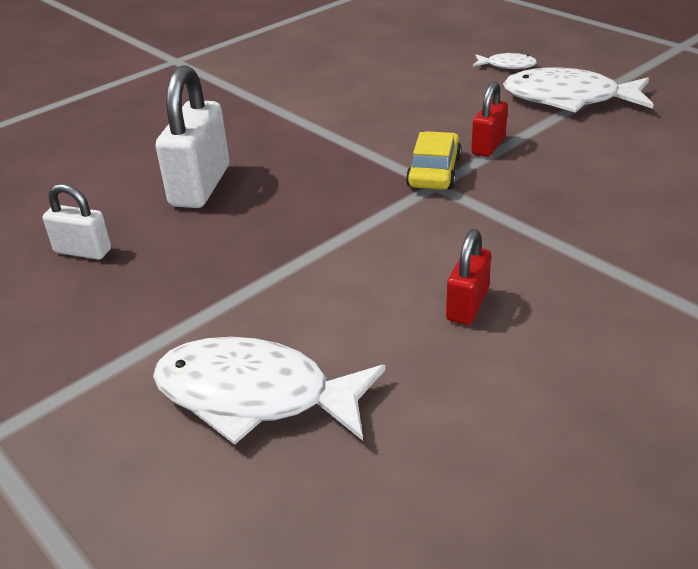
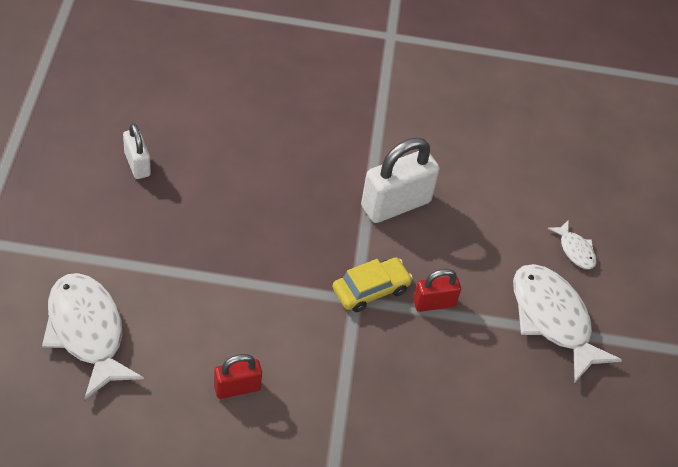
camera: 40 degrees right, 15 degrees up
(200, 186) = (246, 172): white padlock -> white padlock (395, 204)

